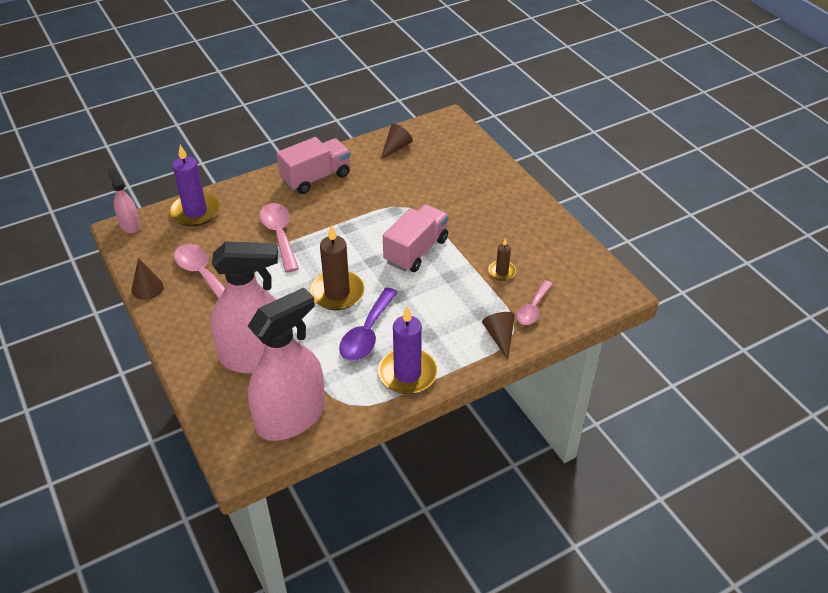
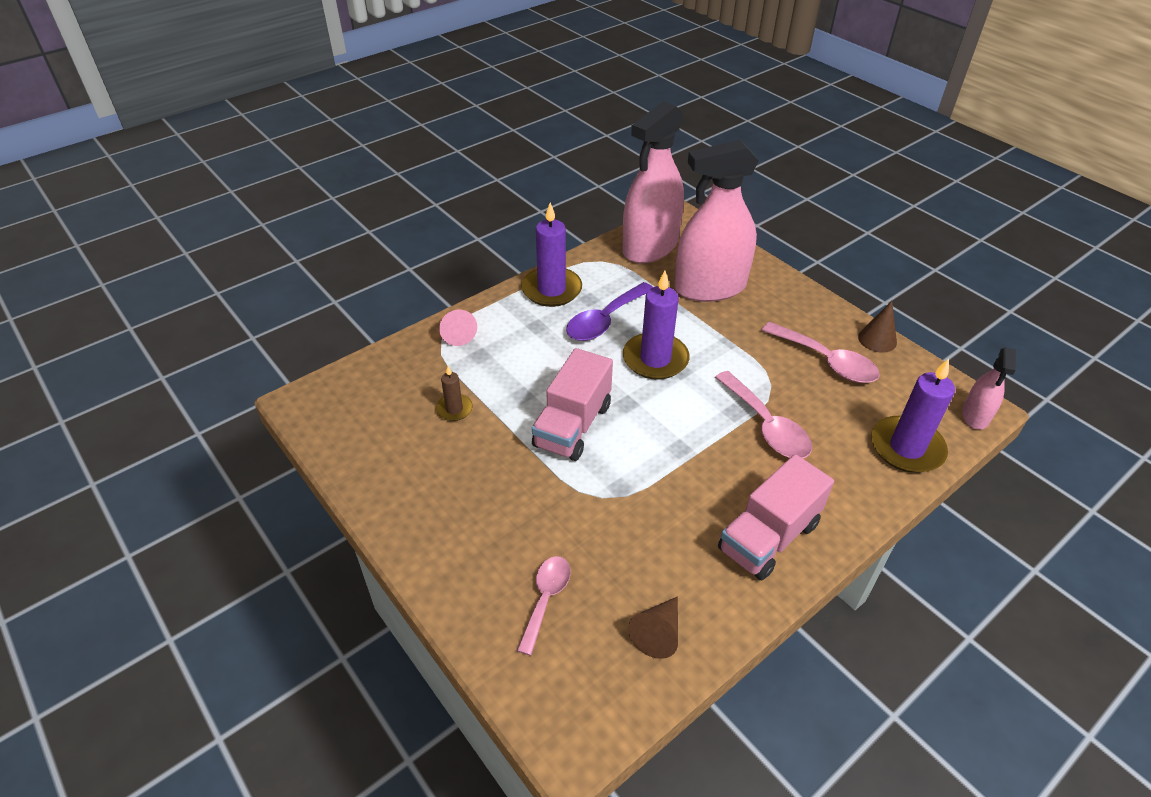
camera: 170 degrees right, 0 degrees up
(130, 225) = (975, 416): pink spray bottle -> pink spray bottle turned 60 degrees clockwise
(337, 293) = (655, 359): brown candle -> purple candle
(367, 333) = (604, 320): purple spoon -> purple spoon turned 150 degrees counterclockwise
(500, 337) = (456, 333): brown cone -> pink cone
(533, 309) = (416, 367): pink spoon -> pink spoon (546, 599)

